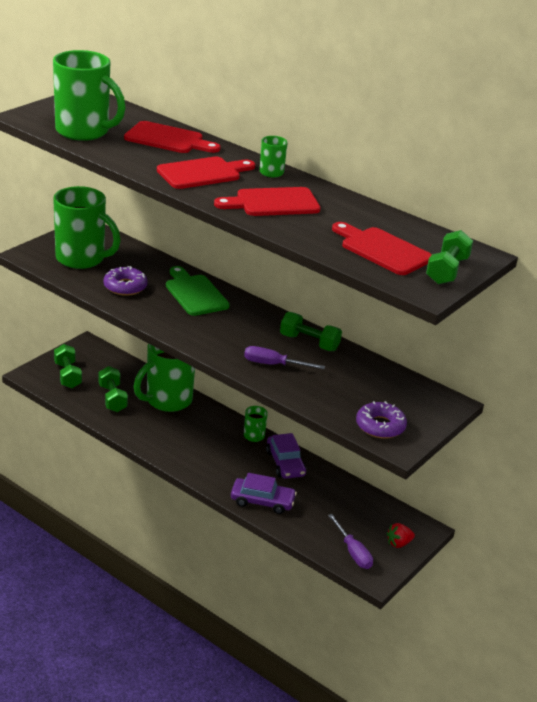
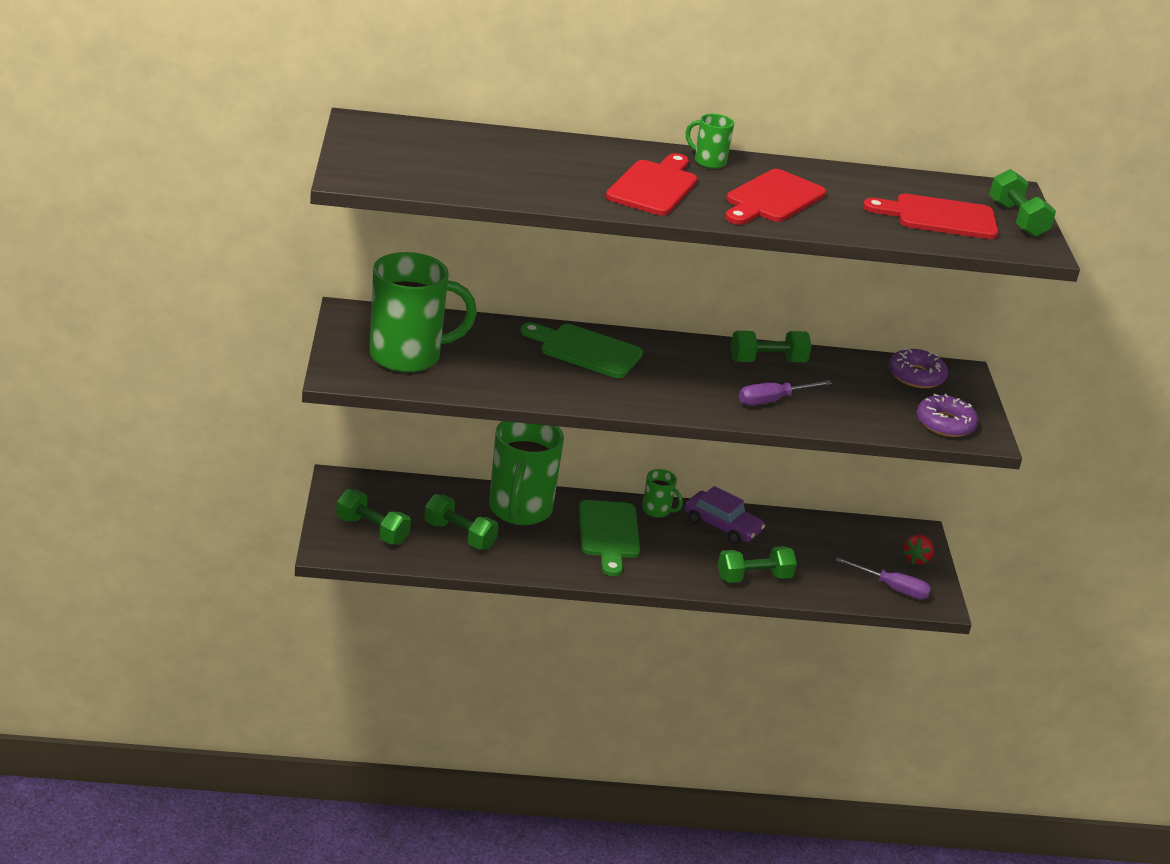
camera: 40 degrees left, 0 degrees up
(84, 132) = (452, 175): green mug -> none
(125, 287) = (506, 372): purple donut -> purple donut (916, 376)
(168, 139) = (548, 155): red cutting board -> none
(203, 436) = (609, 534): none -> green cutting board
(262, 501) = (754, 578): purple car -> green dumbbell

